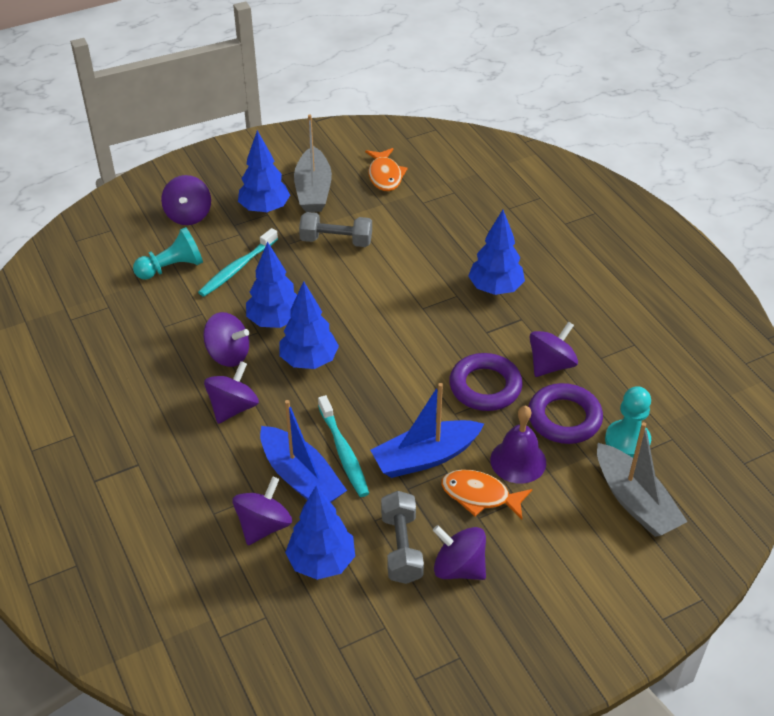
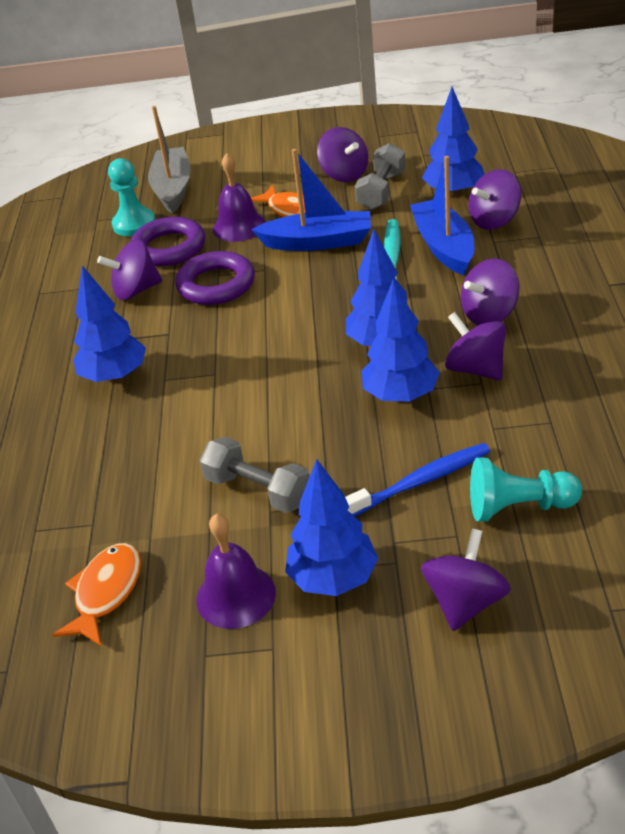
camera: 150 degrees left, 5 degrees down
(237, 268) = (420, 482): turquoise toothbrush -> blue toothbrush
(313, 190) = (236, 596): grey boat -> purple bell

